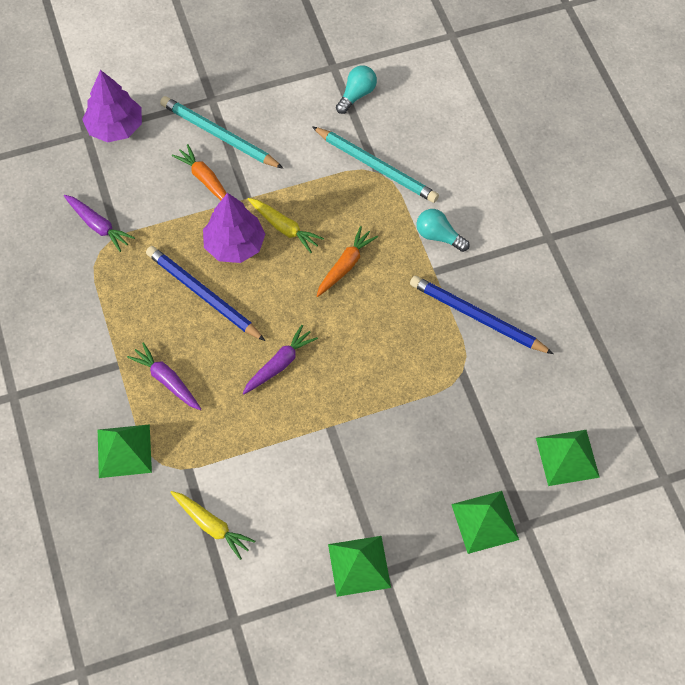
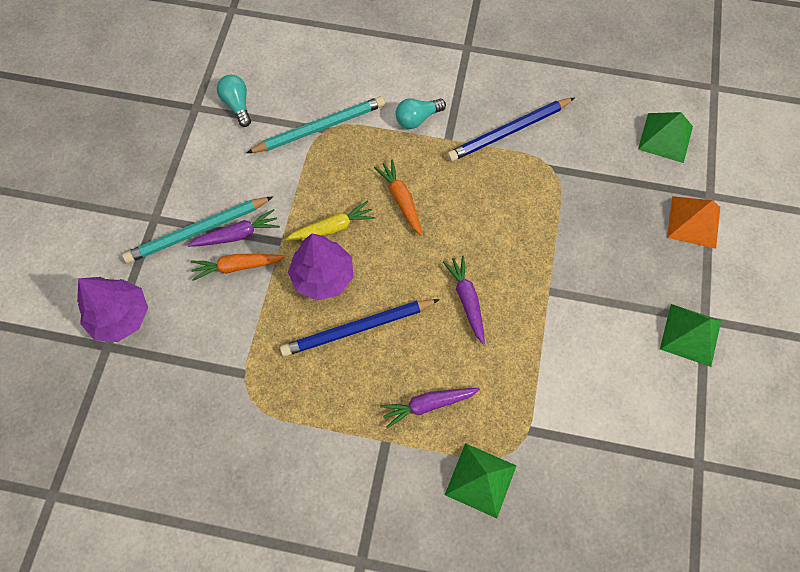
camera: 60 degrees left, 5 degrees up
(98, 226) = (221, 386): purple carrot -> purple carrot (237, 235)
(211, 526) = (596, 437): yellow carrot -> none
(485, 521) = (693, 222): green pyramid -> orange pyramid

